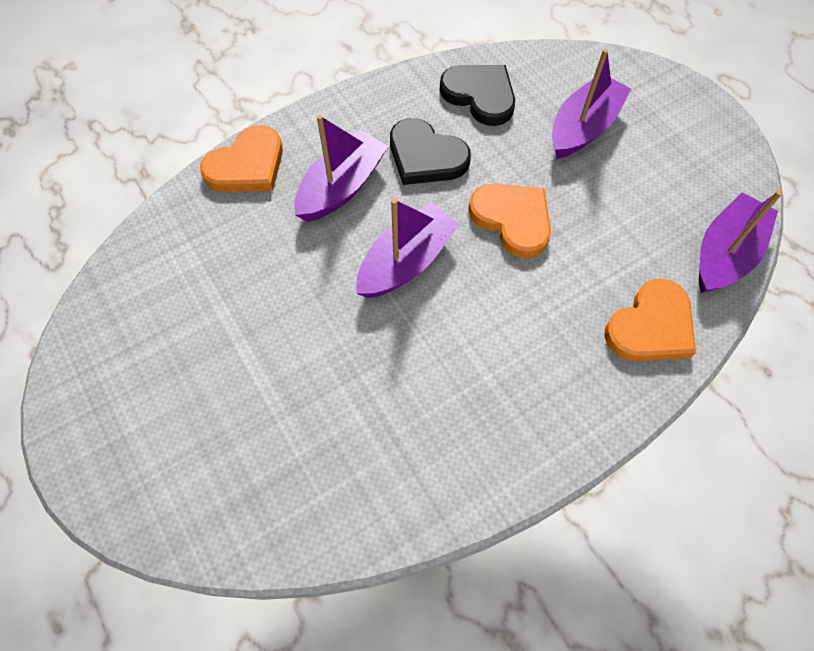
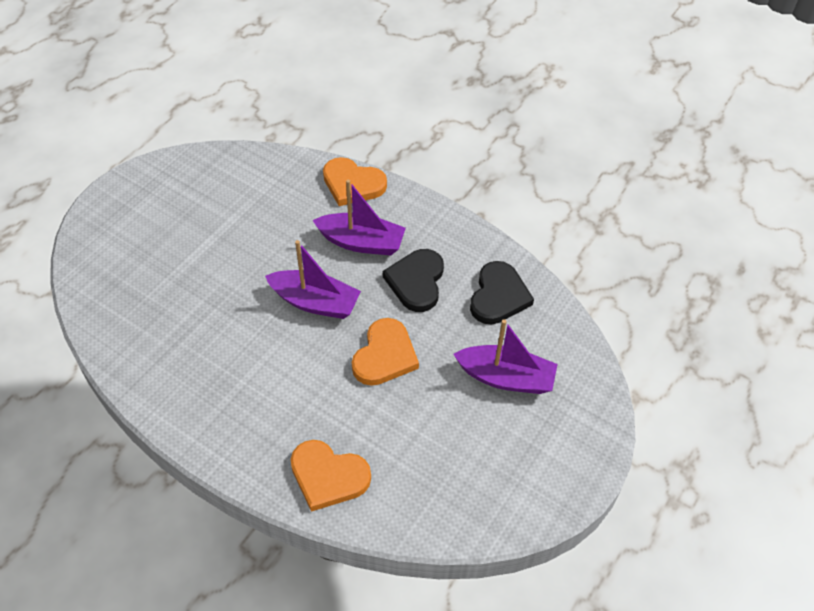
camera: 65 degrees right, 10 degrees down
(724, 254) = (425, 516): purple boat -> none

